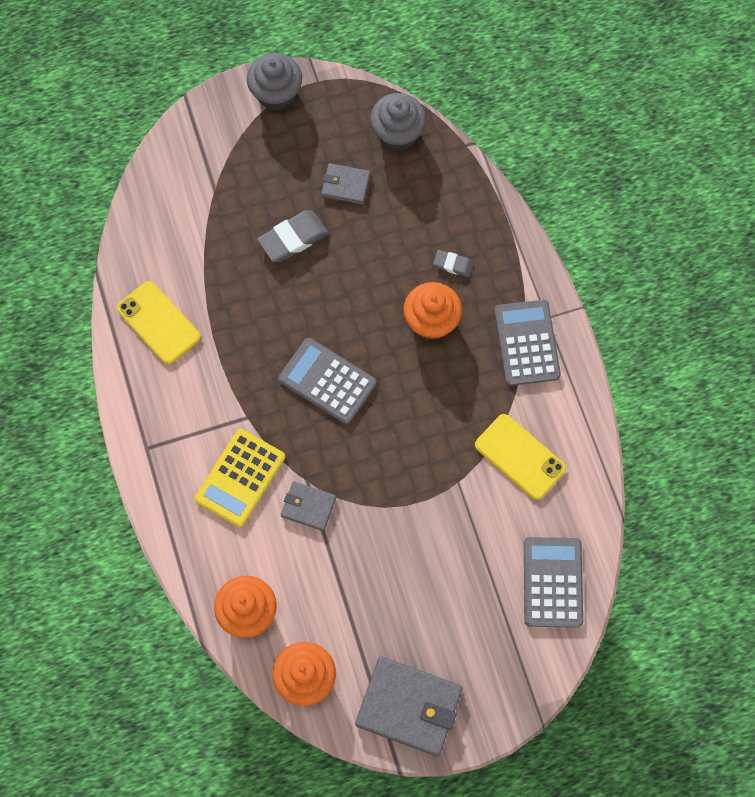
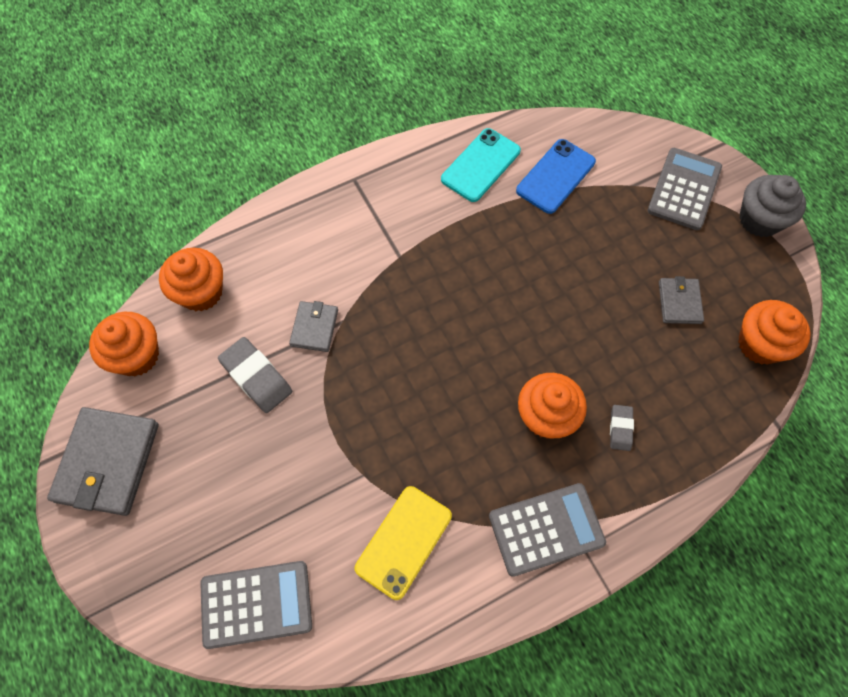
camera: 80 degrees right, 5 degrees down
(158, 323) = (480, 165): yellow phone -> turquoise phone
(188, 256) = (555, 176): none -> blue phone
(240, 478) = (336, 261): yellow calculator -> none
(293, 238) = (602, 263): grey eraser -> grey eraser (256, 377)
(327, 381) = (453, 322): grey calculator -> grey calculator (684, 189)
(397, 133) = (760, 344): grey cupcake -> orange cupcake

